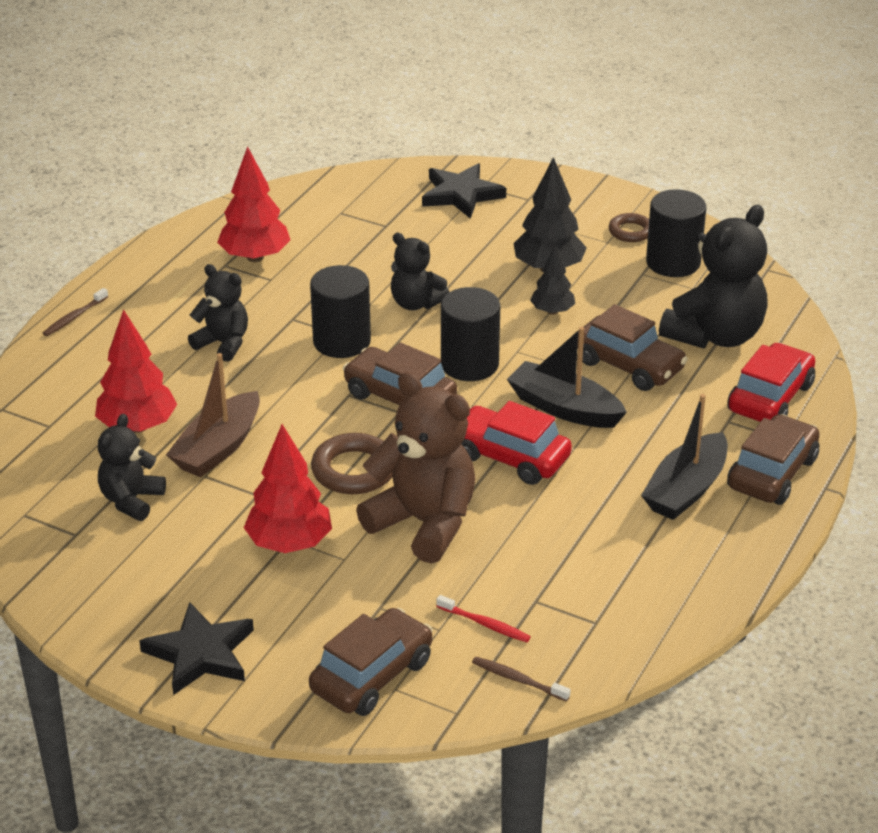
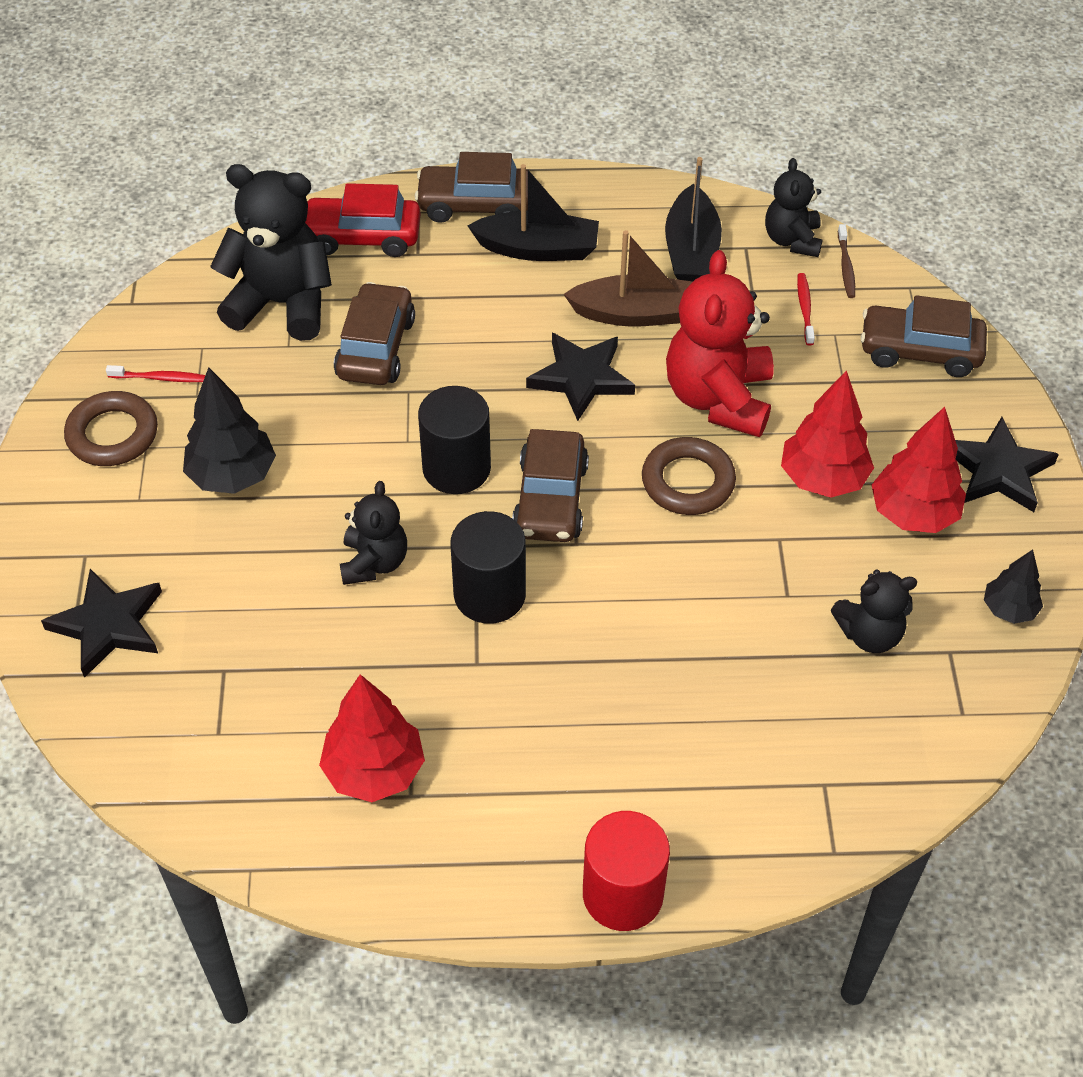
camera: 120 degrees left, 15 degrees up
(74, 317) = (622, 894): brown toothbrush -> red cylinder
(138, 426) = (762, 698): red tree -> red tree (913, 514)
(218, 448) = (740, 607): brown boat -> brown boat (635, 314)
(223, 343) = (567, 703): black teddy bear -> black teddy bear (792, 240)
(424, 523) = (718, 398): brown teddy bear -> red teddy bear
(510, 457) = (581, 378): red car -> black star
(552, 311) = (316, 440): black tree -> black tree (1009, 609)
(564, 408) = (478, 368): black boat -> black boat (691, 251)
(630, 231) = (112, 434): brown ring -> brown ring, size x1.61
(673, 262) = (160, 378): black cylinder -> red toothbrush

